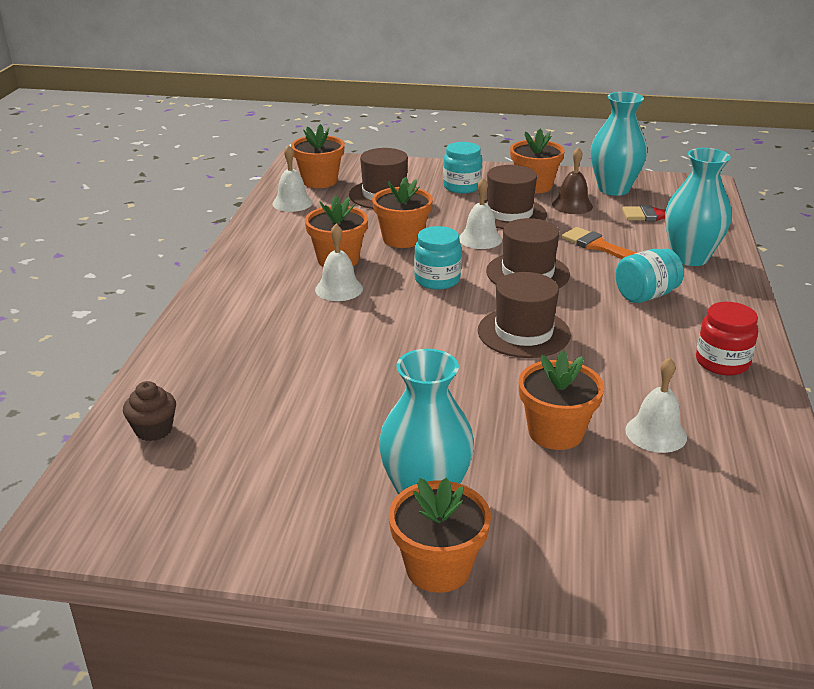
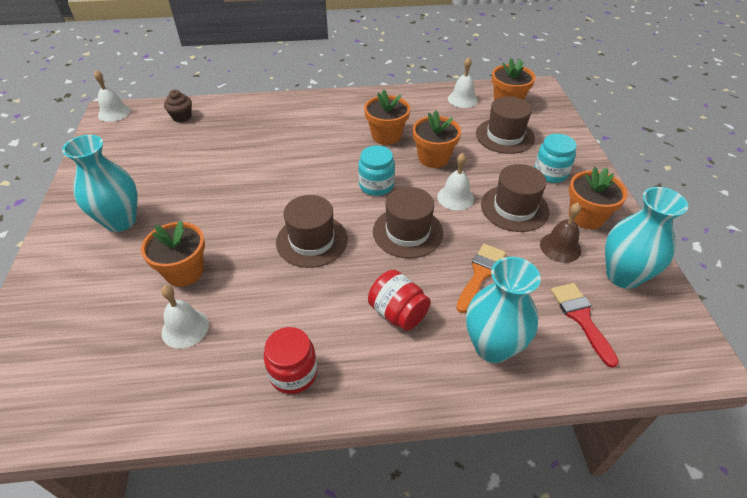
camera: 75 degrees right, 15 degrees up
(339, 289) = (346, 144): white bell -> white bell (114, 113)
(438, 568) = (59, 235): orange flower pot -> none
(645, 295) = (398, 313): turquoise jar -> red jar

